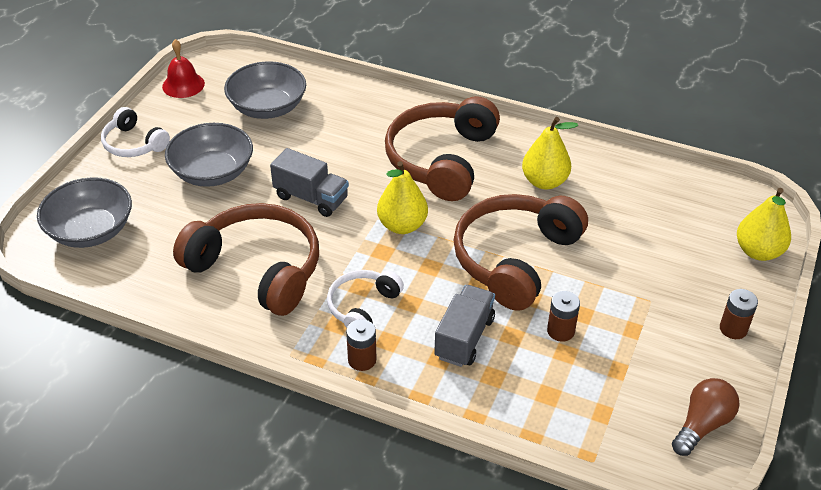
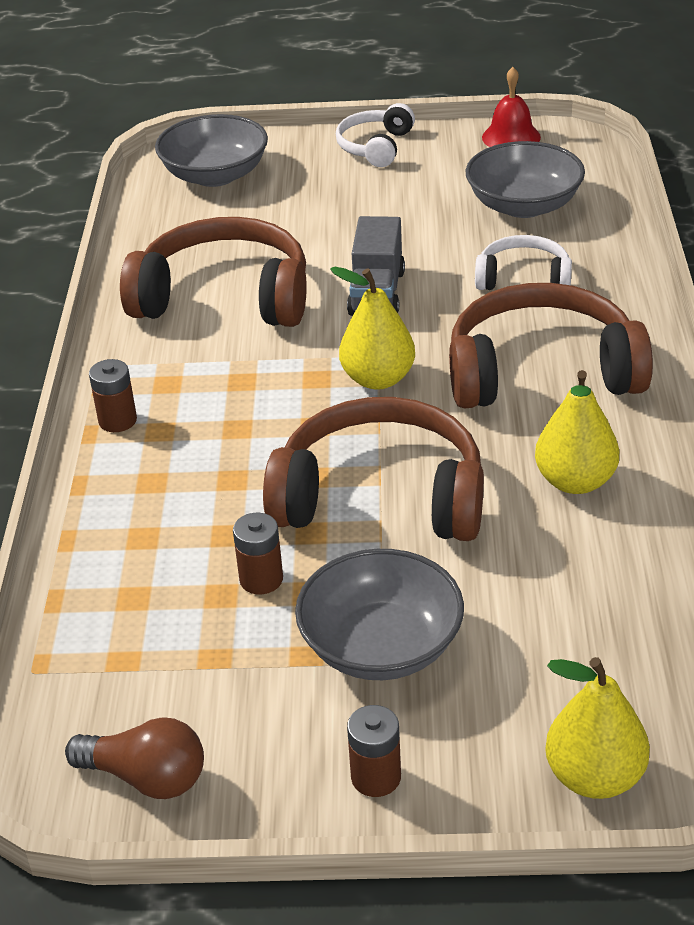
camera: 70 degrees right, 5 degrees down
(212, 172) = (368, 211): grey bowl -> grey bowl (381, 646)
(257, 269) = (224, 297): brown headphones -> brown headphones turned 90 degrees counterclockwise
(362, 307) = (207, 393): white headphones -> white headphones (523, 278)
(464, 338) = (199, 493): grey truck -> none

